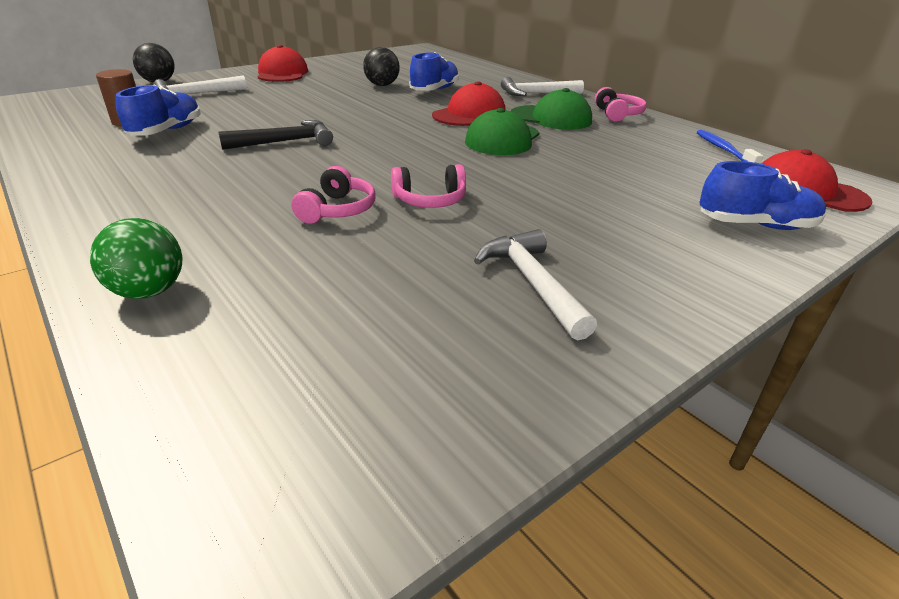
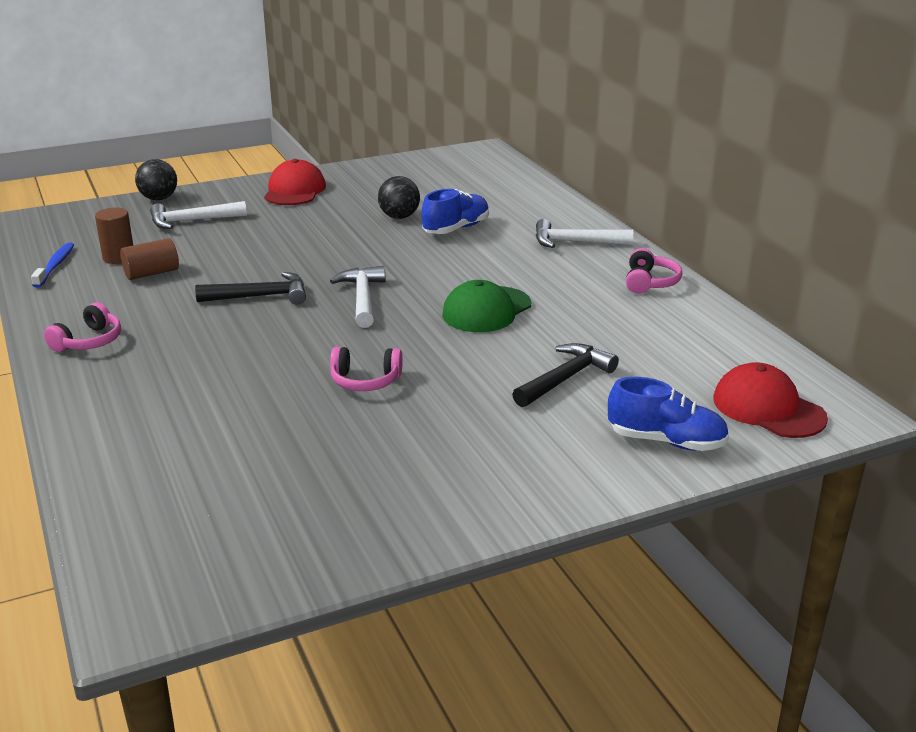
camera: 15 degrees right, 5 degrees down
(149, 291) = (104, 443): green ball -> none
(167, 131) = (151, 273): blue shoe -> brown cylinder
(337, 210) = (276, 383): pink headphones -> pink headphones (89, 341)
(469, 114) = (473, 271): red cap -> none
(532, 283) = (404, 473): white hammer -> white hammer (362, 298)
(551, 118) = (564, 283): green cap -> none
(615, 183) = (565, 378): none -> black hammer
(723, 149) = (730, 345): blue toothbrush -> blue toothbrush (55, 265)

